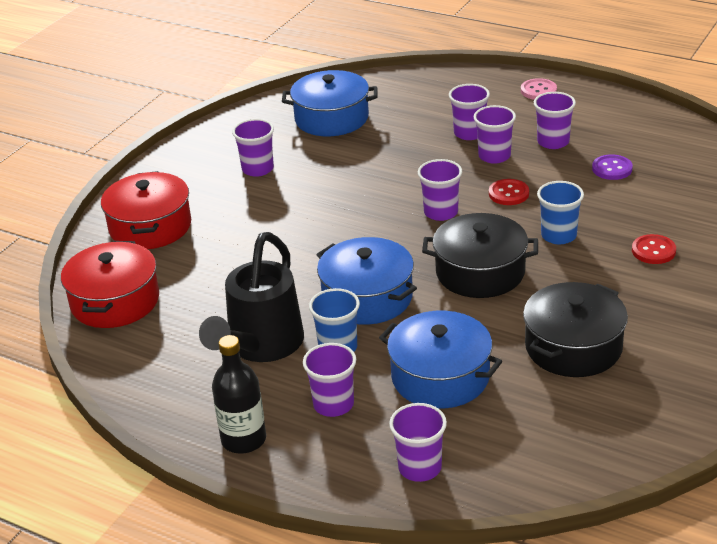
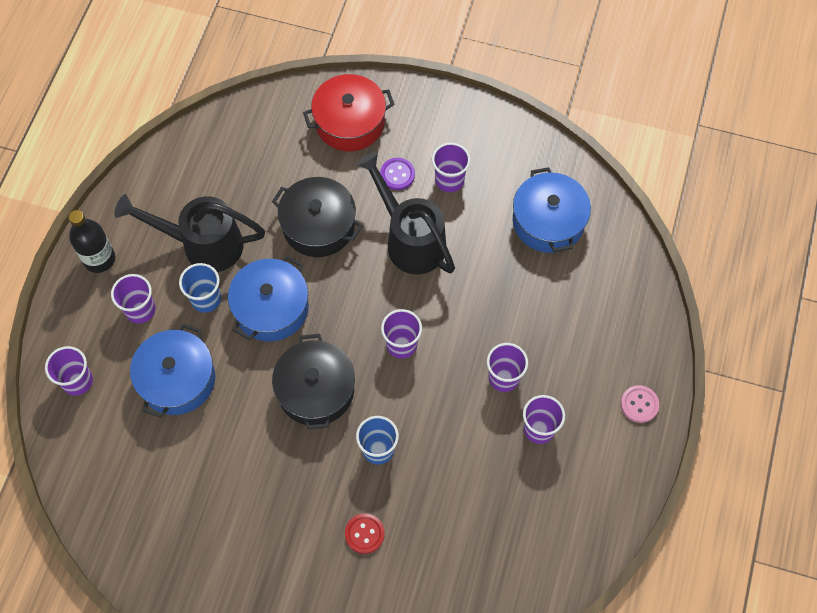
camera: 75 degrees right, 30 degrees up
(115, 301) = (248, 128): red pot -> none
(318, 198) = (410, 240): none -> black watering can
(469, 133) = (542, 349): purple cup -> none
(508, 194) = (440, 398): red button -> none
(573, 347) = (222, 475): black pot -> black pot (318, 225)
(612, 169) = (498, 488): purple button -> purple button (397, 174)

